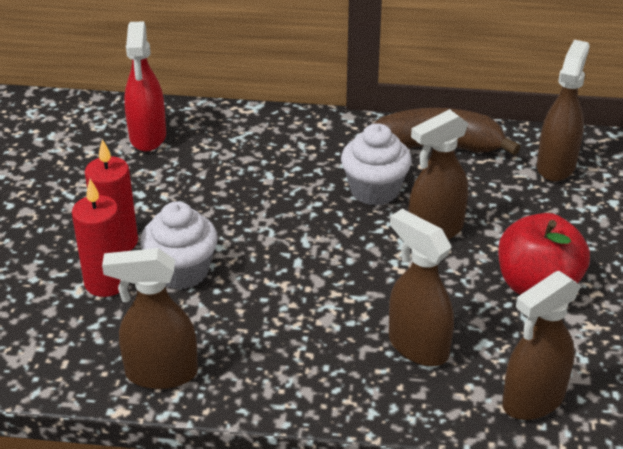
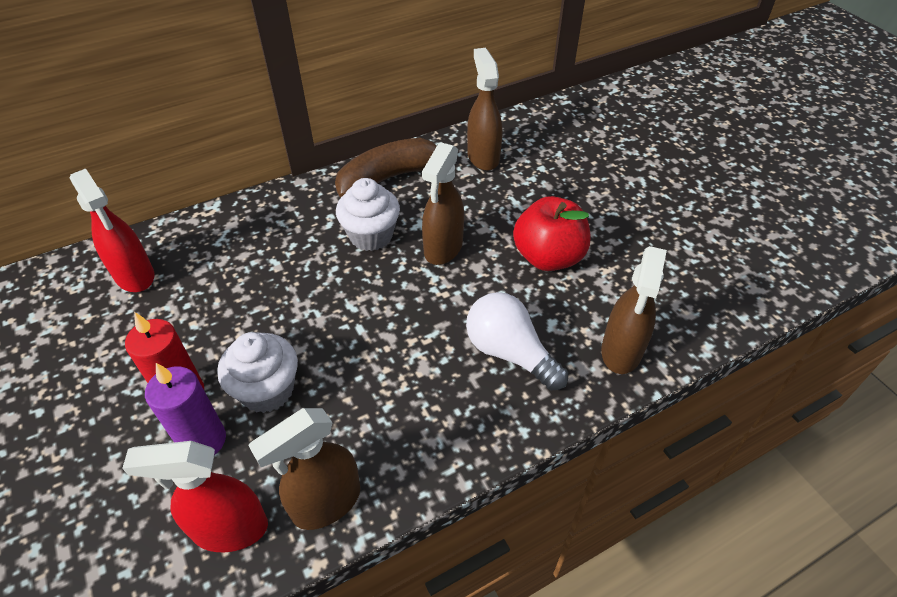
camera: 35 degrees left, 10 degrees up
(78, 352) = (229, 529): none -> red spray bottle
(106, 283) = (203, 440): red candle -> purple candle
(417, 346) = (509, 352): brown spray bottle -> white light bulb

